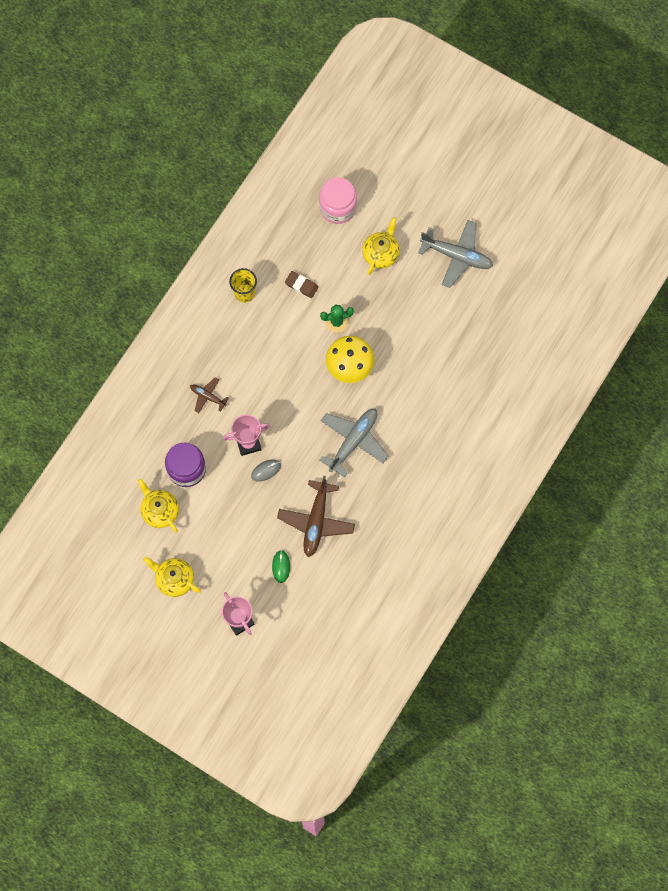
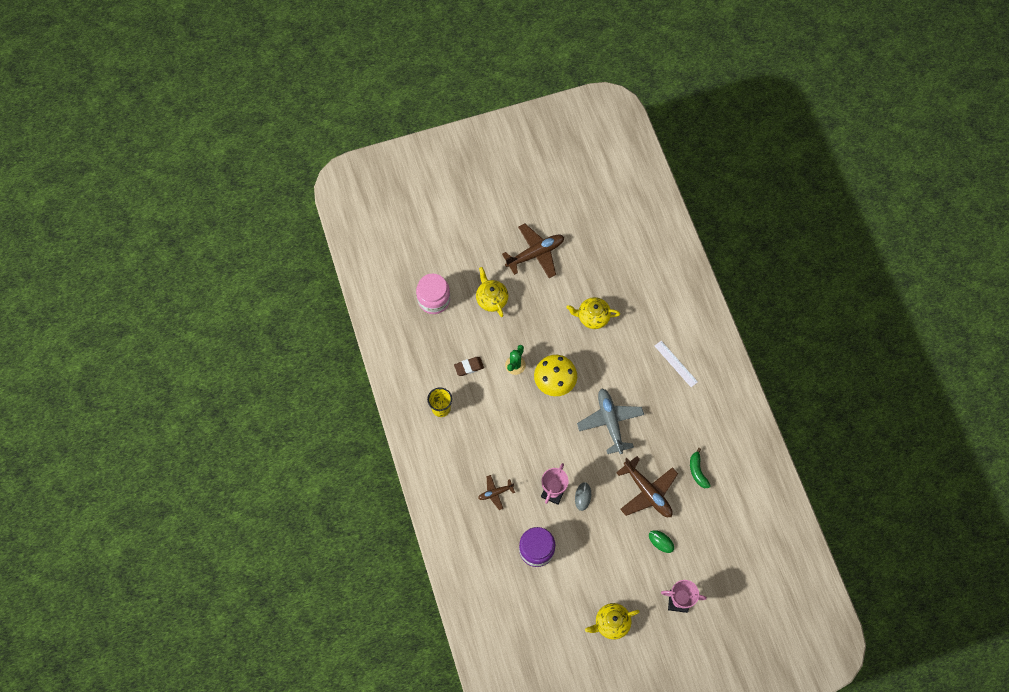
camera: 50 degrees left, 5 degrees down
(160, 511) = (552, 593): yellow teapot -> yellow teapot (592, 317)
(371, 549) = (697, 471): none -> green banana
(457, 256) = (535, 254): grey plane -> brown plane
(457, 455) = (676, 363): none -> white ruler

